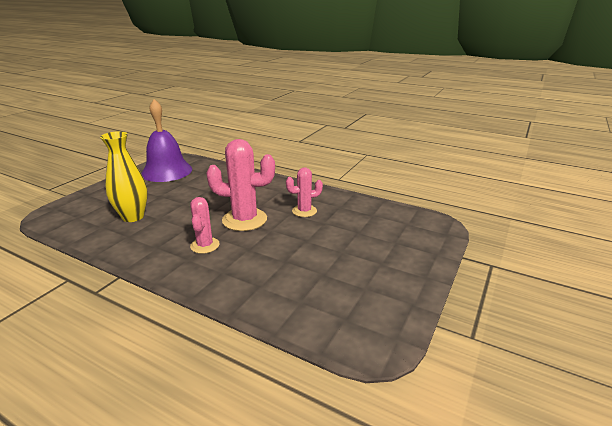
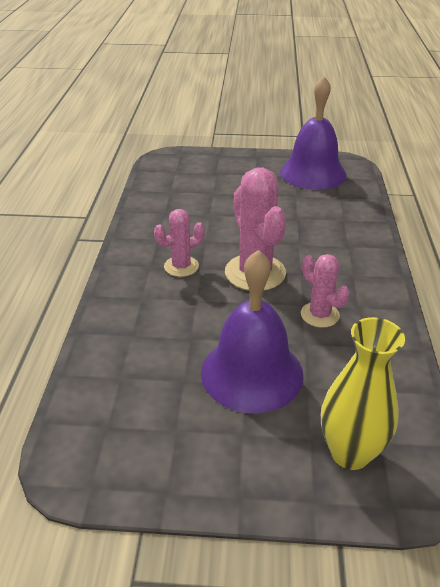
camera: 65 degrees right, 10 degrees up
(133, 217) = (200, 199): yellow vase -> yellow vase (350, 453)
(334, 246) = (252, 372): none -> purple bell

